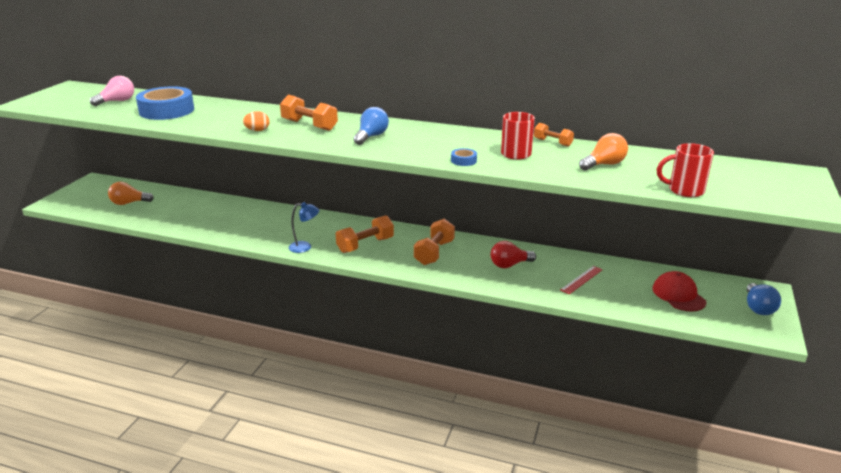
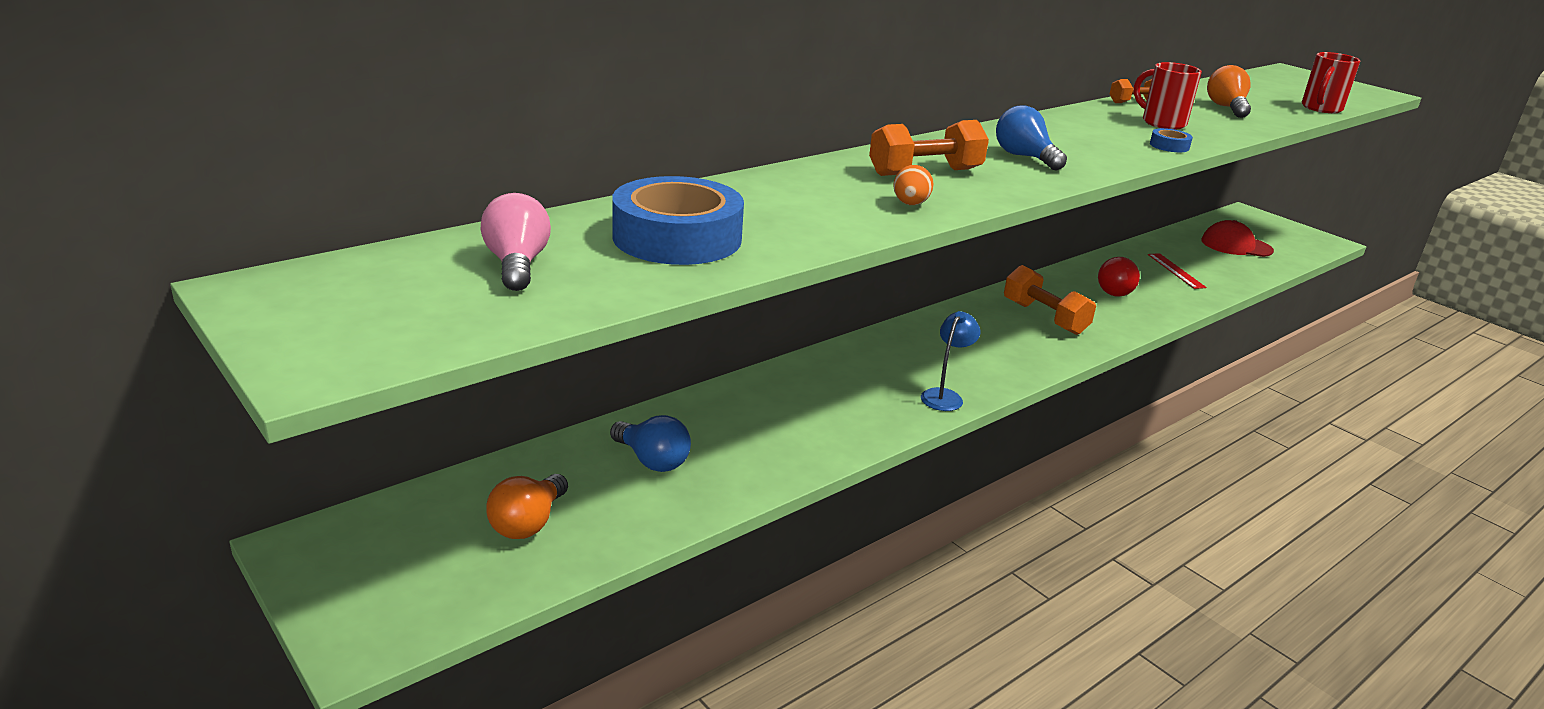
camera: 60 degrees left, 0 degrees up
(365, 245) = (980, 351): orange dumbbell -> none
(758, 308) = (1278, 228): blue light bulb -> blue light bulb (652, 460)

